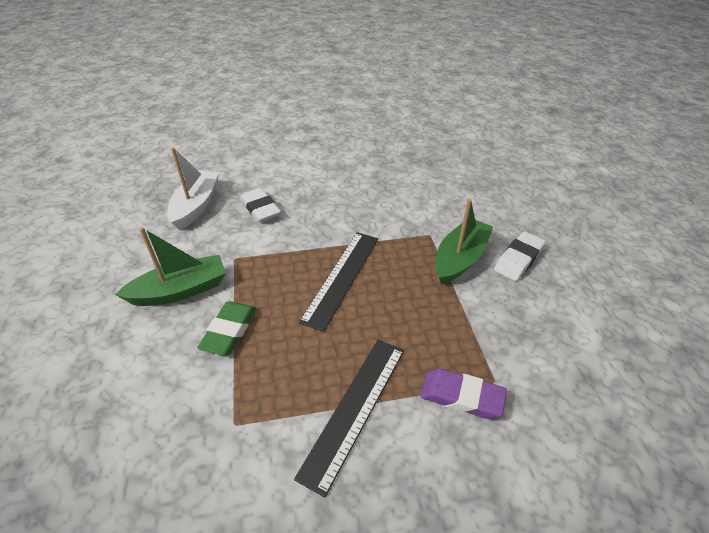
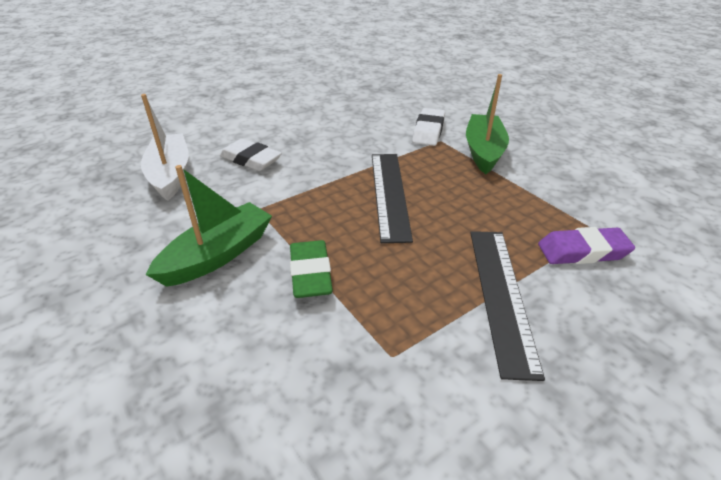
camera: 25 degrees left, 5 degrees down
(518, 259) = (531, 140): white eraser -> white eraser (428, 131)

